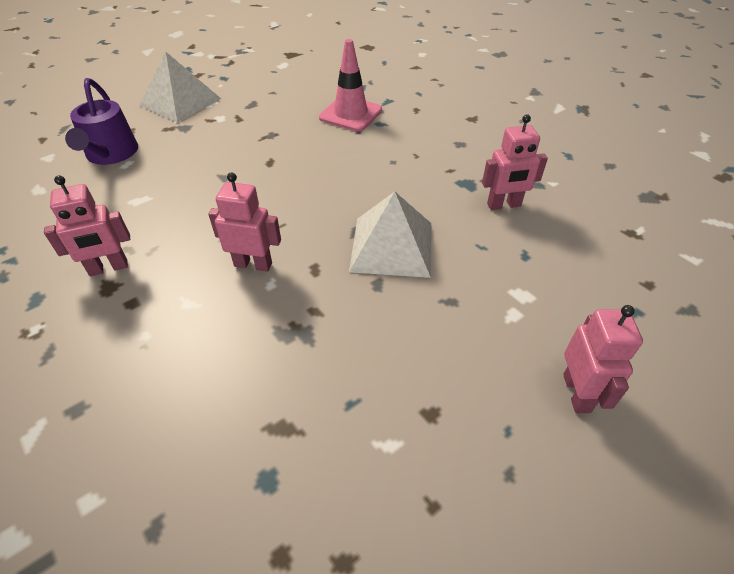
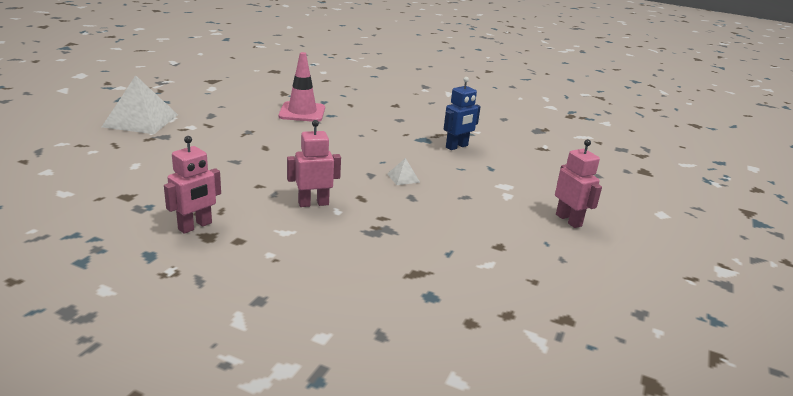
camera: 30 degrees left, 20 degrees down
(111, 154) = (112, 161): purple watering can -> none
(391, 246) = (403, 178): white pyramid -> white pyramid, size x0.43
(504, 205) = (457, 146): pink robot -> blue robot

